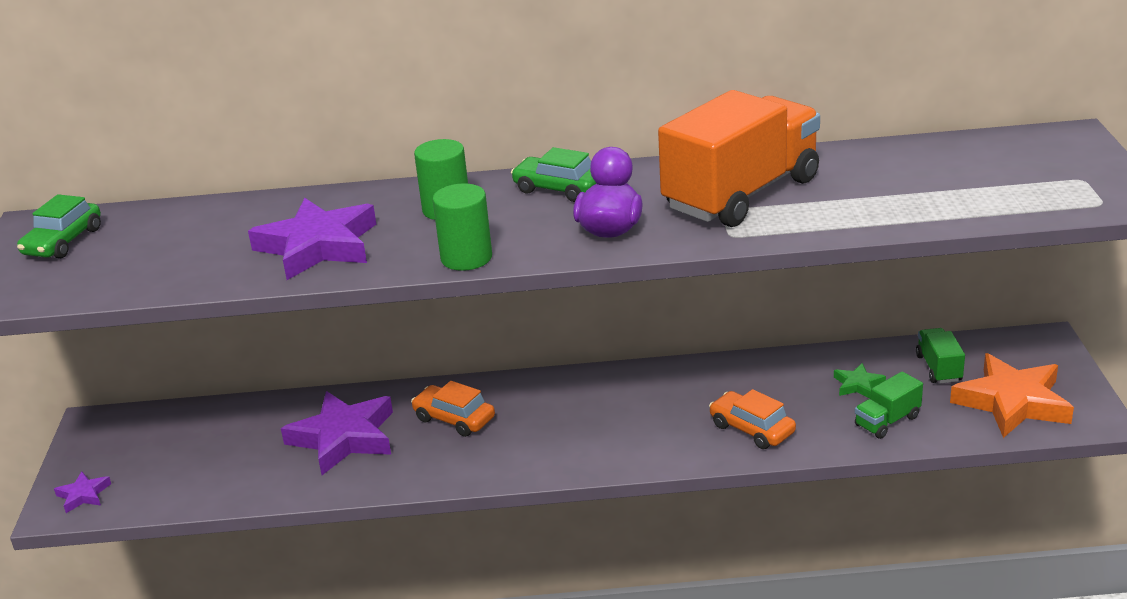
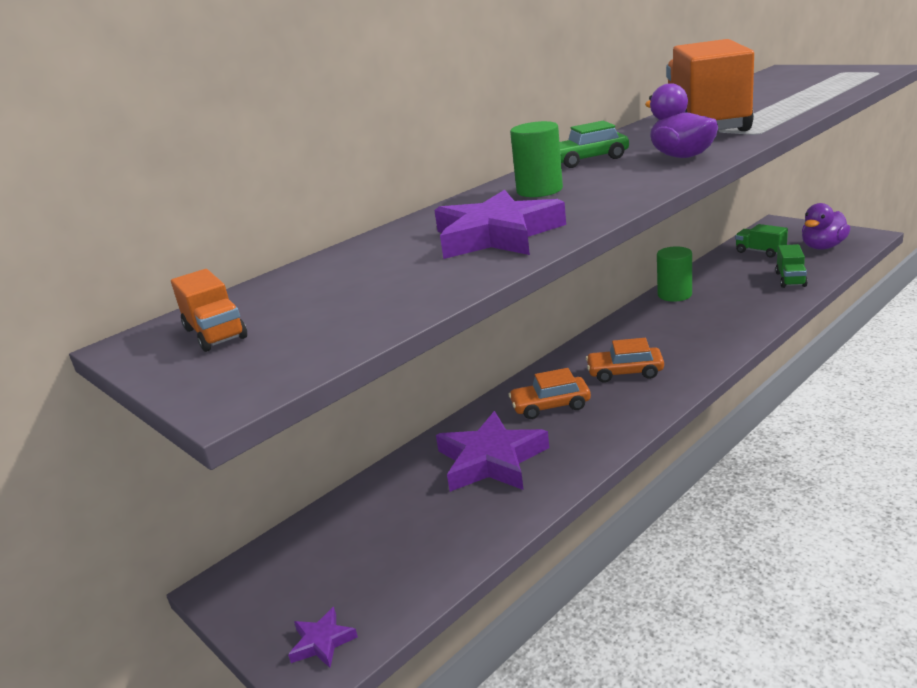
camera: 40 degrees left, 5 degrees down
(63, 242) = (215, 333): green car -> orange truck
(466, 258) = (632, 195): green cylinder -> green cylinder (674, 295)
(752, 429) = (737, 315): orange car -> orange car (625, 372)
(858, 385) = (741, 274): green star -> none
(1012, 402) = (823, 247): orange star -> purple duck

